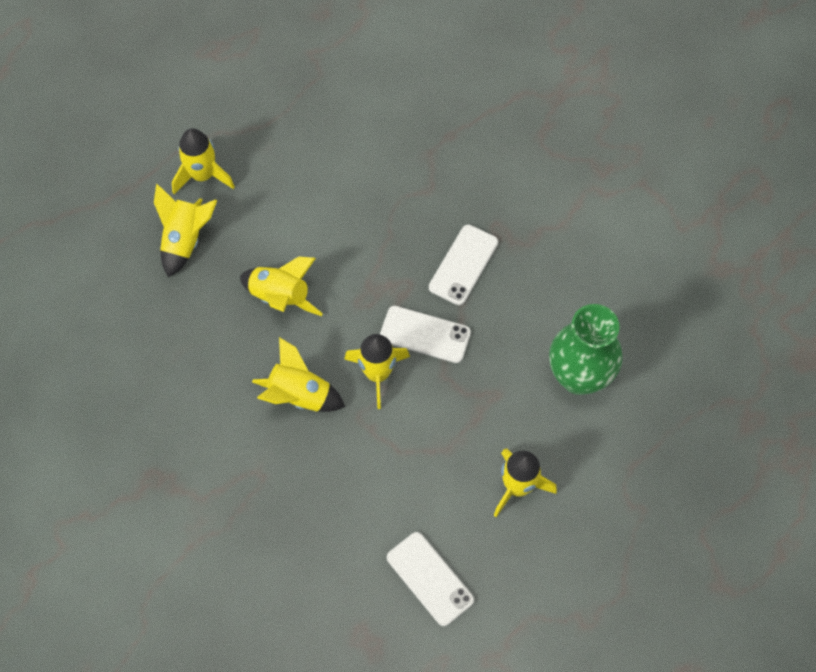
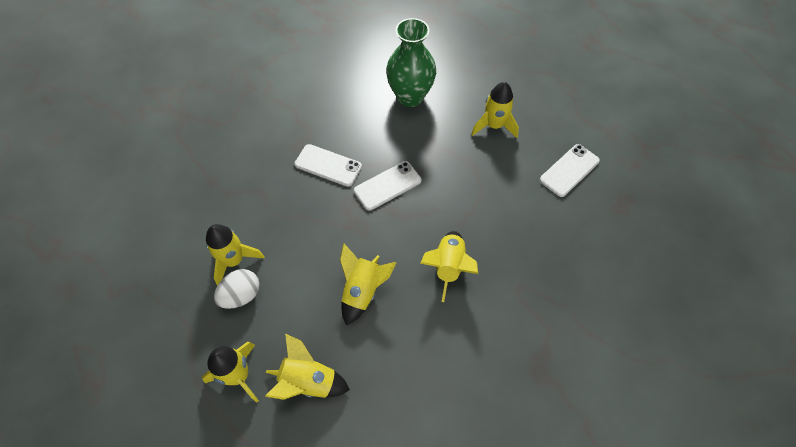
camera: 95 degrees left, 5 degrees down
(292, 174) = (241, 295): none -> white egg
(377, 374) = (423, 214): yellow rocket -> yellow rocket (234, 260)
(425, 334) = (387, 186): white phone -> white phone turned 45 degrees clockwise

